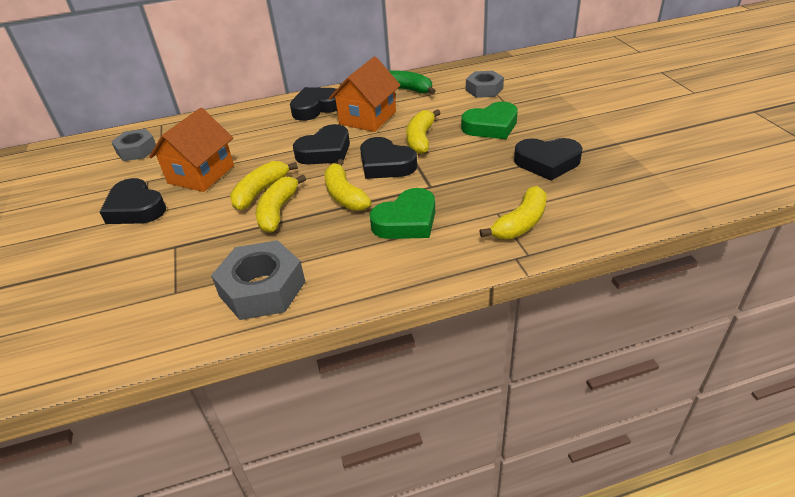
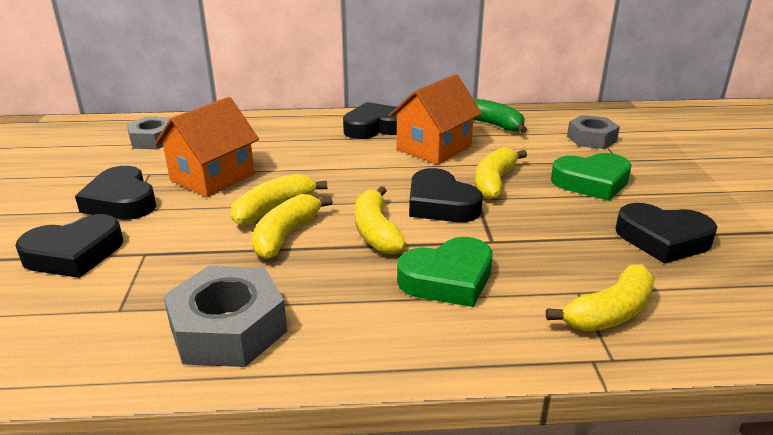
camera: 10 degrees right, 10 degrees down
(325, 151) = (369, 176): black heart -> black heart (74, 254)

